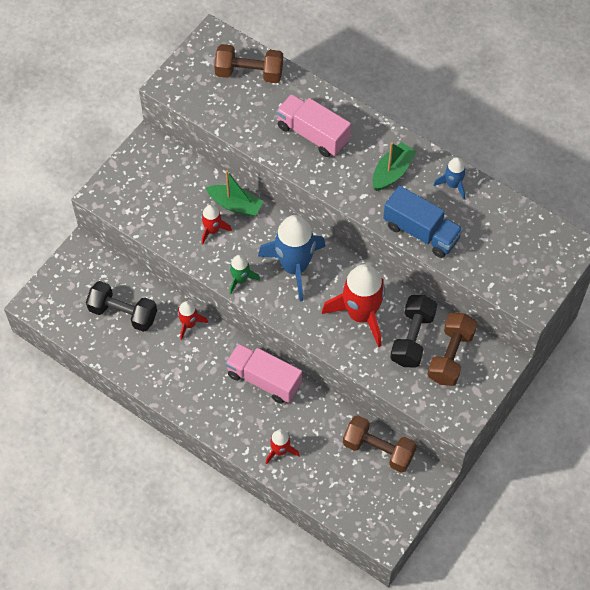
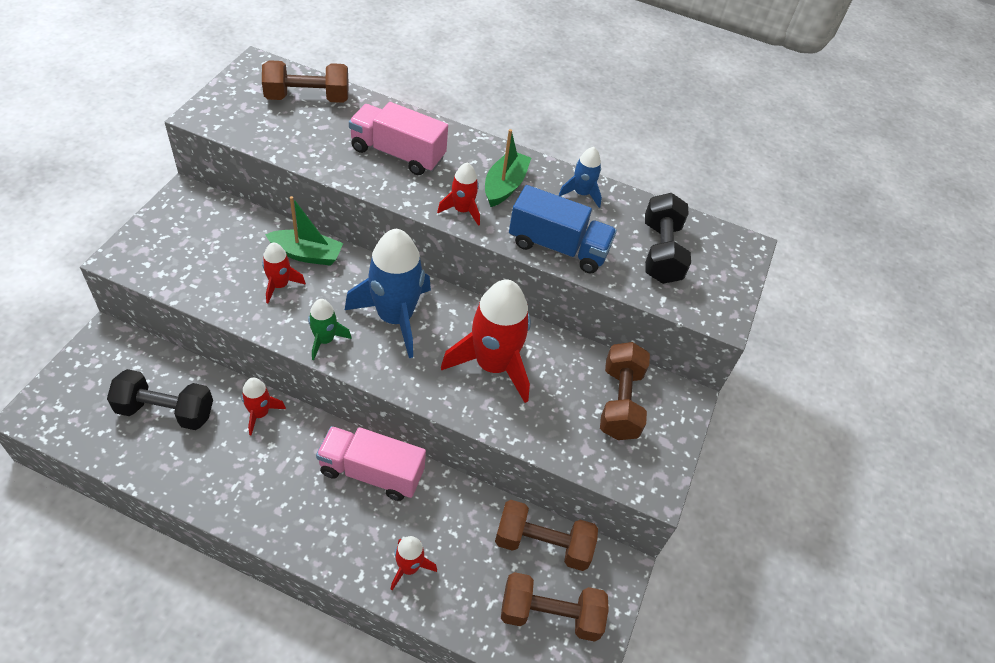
camera: 20 degrees left, 10 degrees down
(354, 192) = (462, 210): none -> red rocket
(372, 498) = (550, 614): none -> brown dumbbell
(412, 338) = (566, 386): black dumbbell -> black dumbbell (661, 252)

